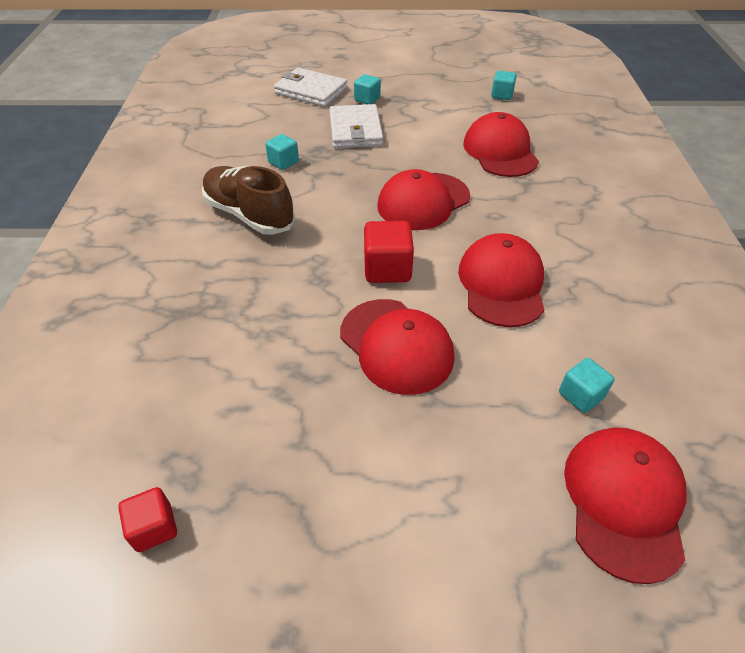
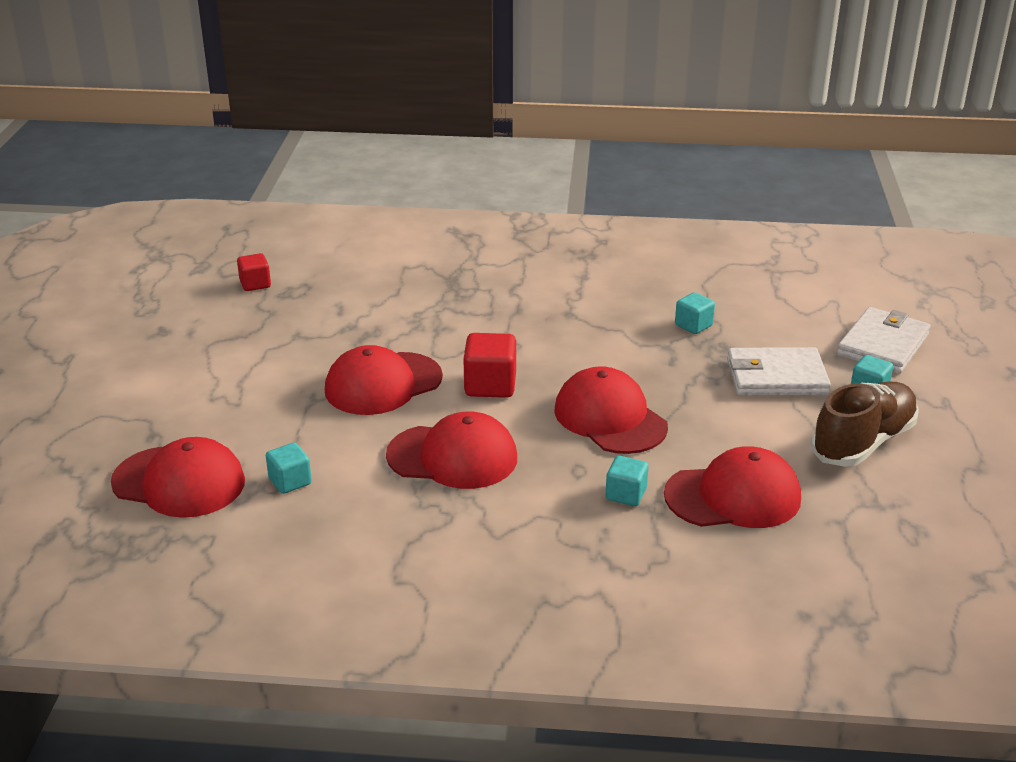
camera: 95 degrees right, 15 degrees down
(249, 215) = (590, 307): brown shoe -> brown shoe (863, 442)
(502, 95) = (918, 525): turquoise cube -> turquoise cube (626, 494)

